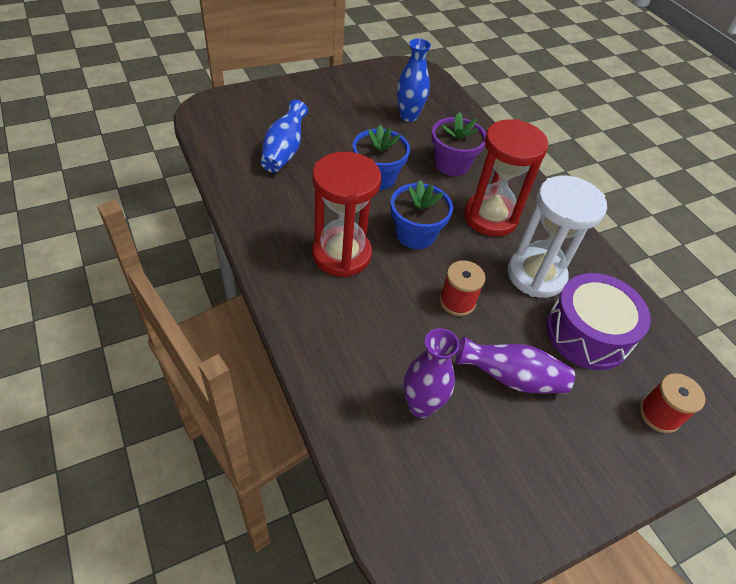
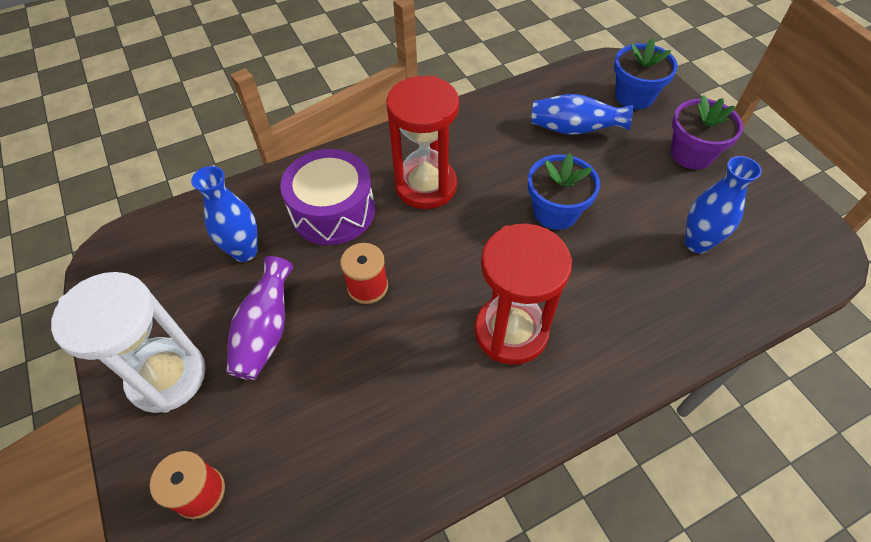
camera: 95 degrees right, 5 degrees up
(415, 234) = (465, 249): blue flower pot -> blue flower pot (634, 96)
(421, 405) = (245, 251): purple vase -> blue vase
(452, 164) = (608, 292): purple flower pot -> purple flower pot (691, 154)
(536, 275) = (414, 377): white hourglass -> white hourglass (167, 376)
(587, 333) = (321, 427): purple drum -> purple drum (333, 211)

